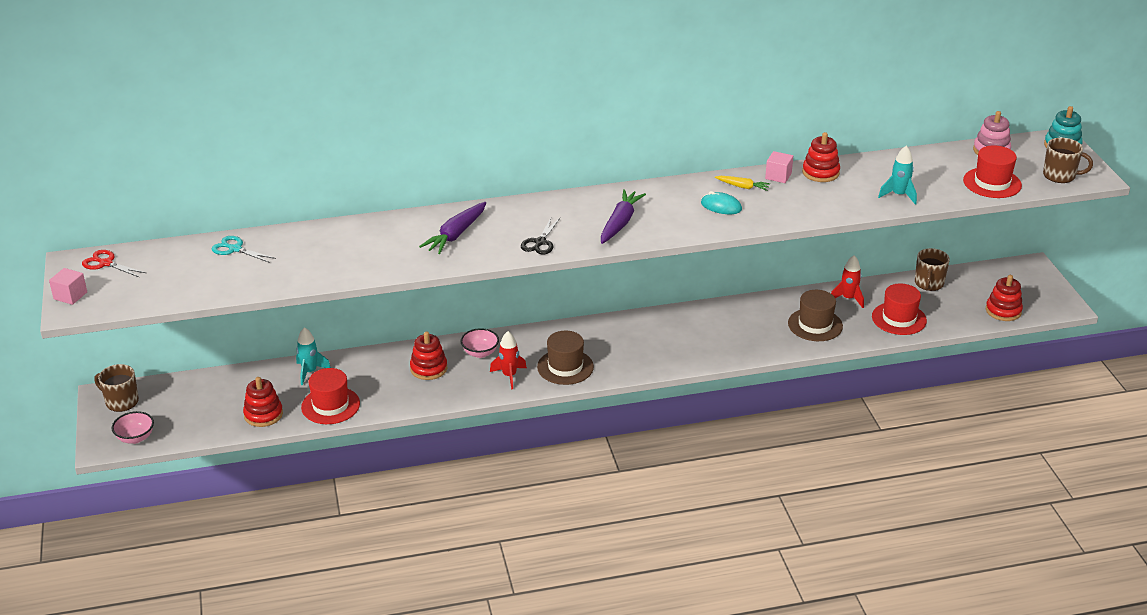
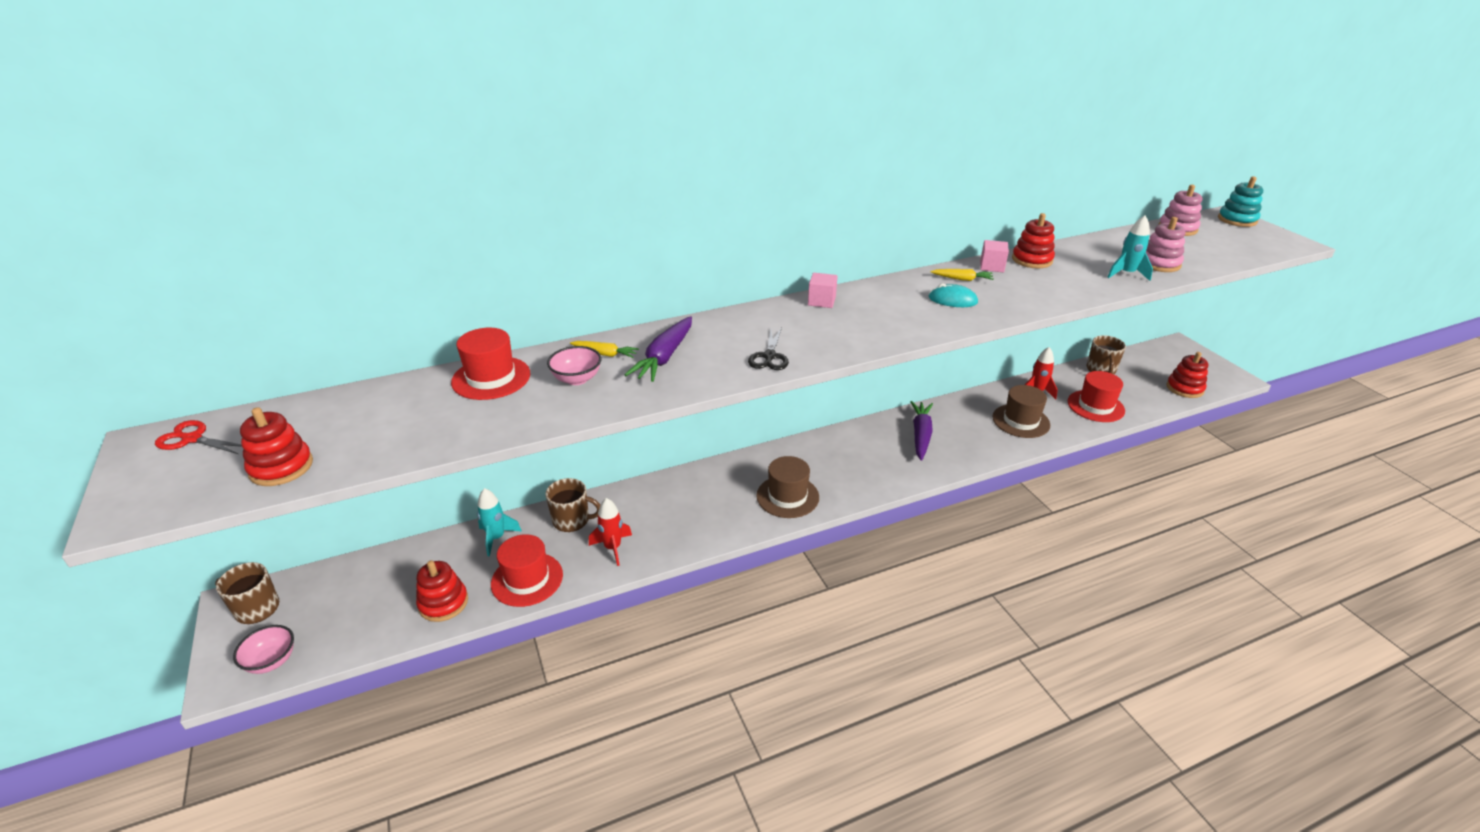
camera: 10 degrees left, 0 degrees up
(70, 295) = (126, 493): pink cube -> pink cube (821, 301)
(235, 249) = (379, 402): turquoise scissors -> none
(410, 227) = (605, 354): none -> yellow carrot
(428, 368) = (636, 517): red stacking toy -> red stacking toy (281, 467)
(480, 353) = (689, 491): pink bowl -> pink bowl (577, 379)
(509, 376) = (729, 515): red rocket -> red rocket (612, 548)
(620, 223) = (852, 327): purple carrot -> purple carrot (921, 435)
(939, 187) = (1159, 263): none -> pink stacking toy
(992, 183) = (1205, 255): red hat -> red hat (491, 378)
(1060, 176) = (1262, 244): brown mug -> brown mug (572, 520)

